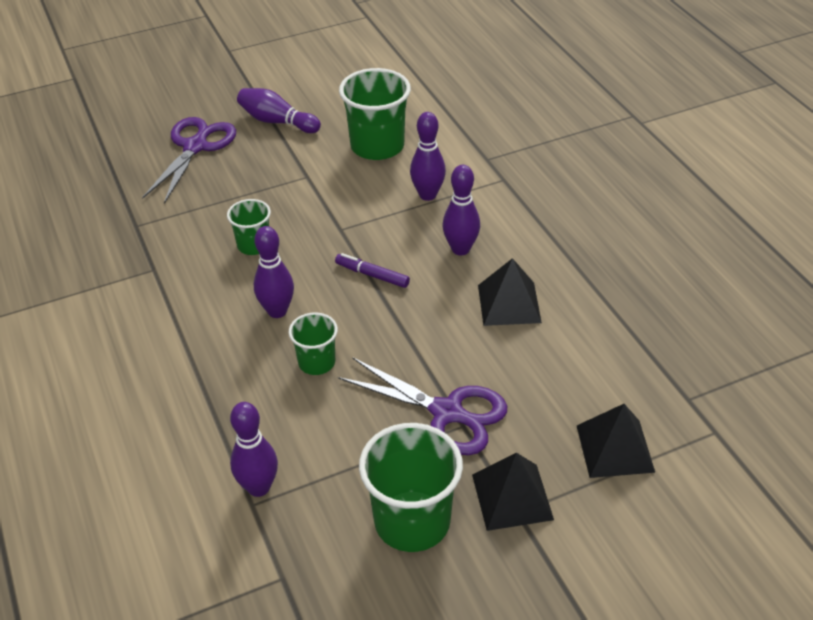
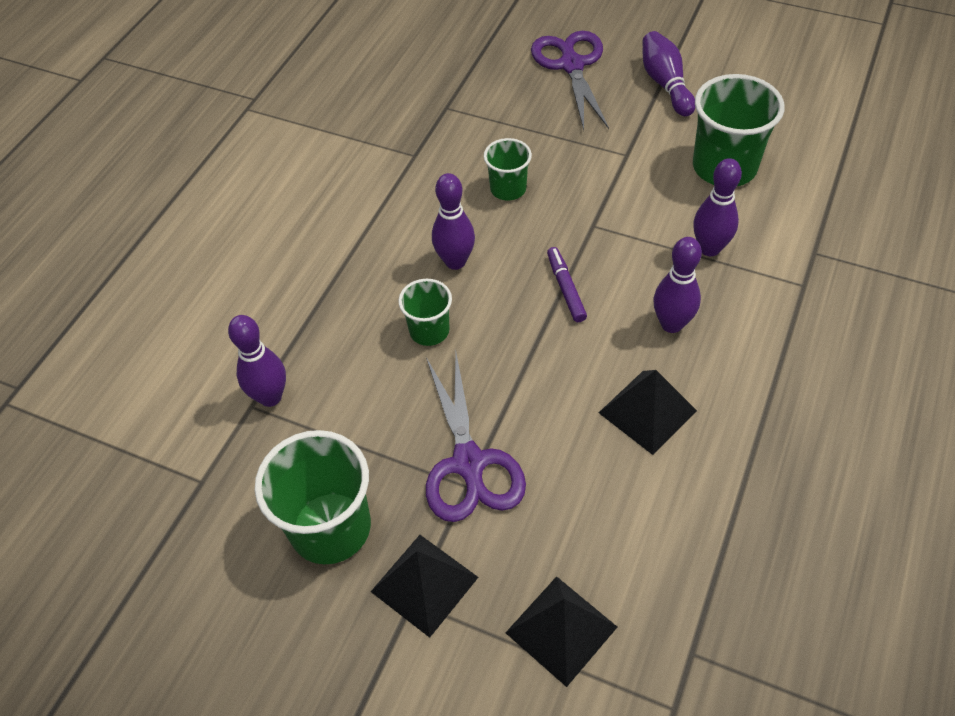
camera: 50 degrees right, 10 degrees up
(195, 146) = (571, 65): purple scissors -> purple scissors turned 75 degrees counterclockwise

